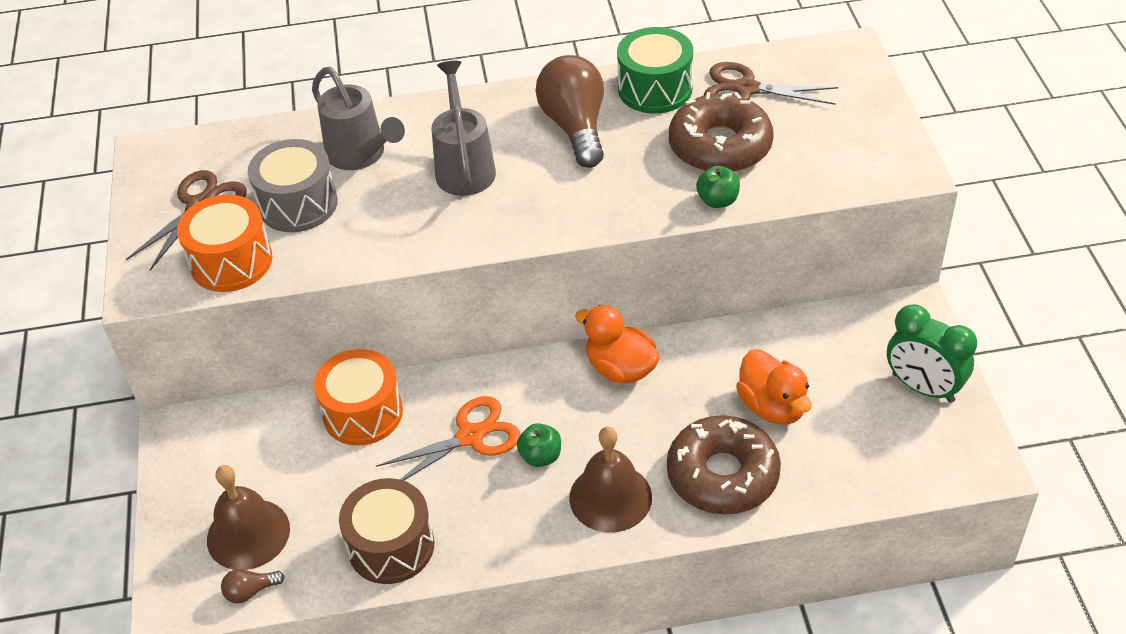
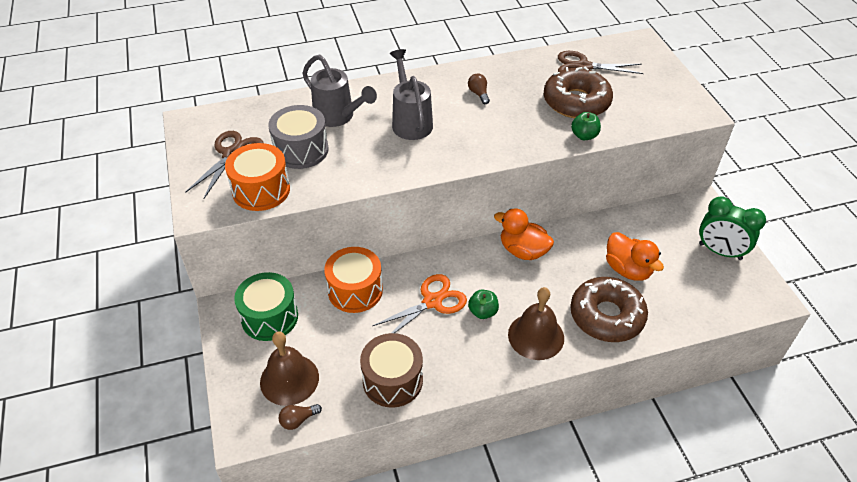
camera: 10 degrees left, 0 degrees up
(575, 127) = (478, 94): brown light bulb -> brown light bulb, size x0.43
(655, 89) = (525, 69): green drum -> green drum (269, 317)

